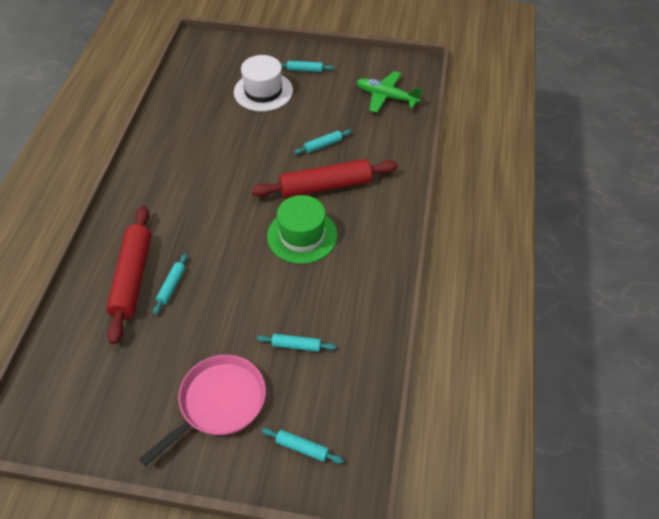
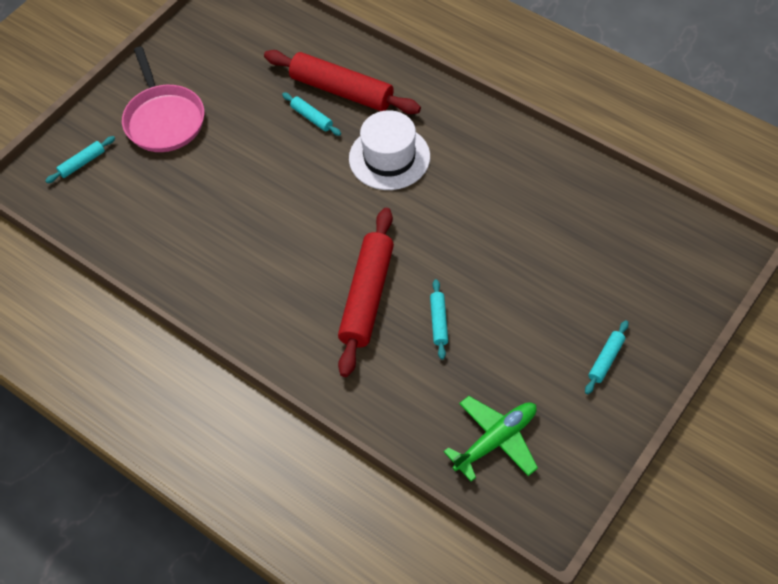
camera: 120 degrees right, 5 degrees up
(263, 91) = (580, 292): white hat -> white hat (389, 157)
(296, 345) = (179, 193): turquoise rolling pin -> none
(302, 235) = (307, 246): green hat -> none

